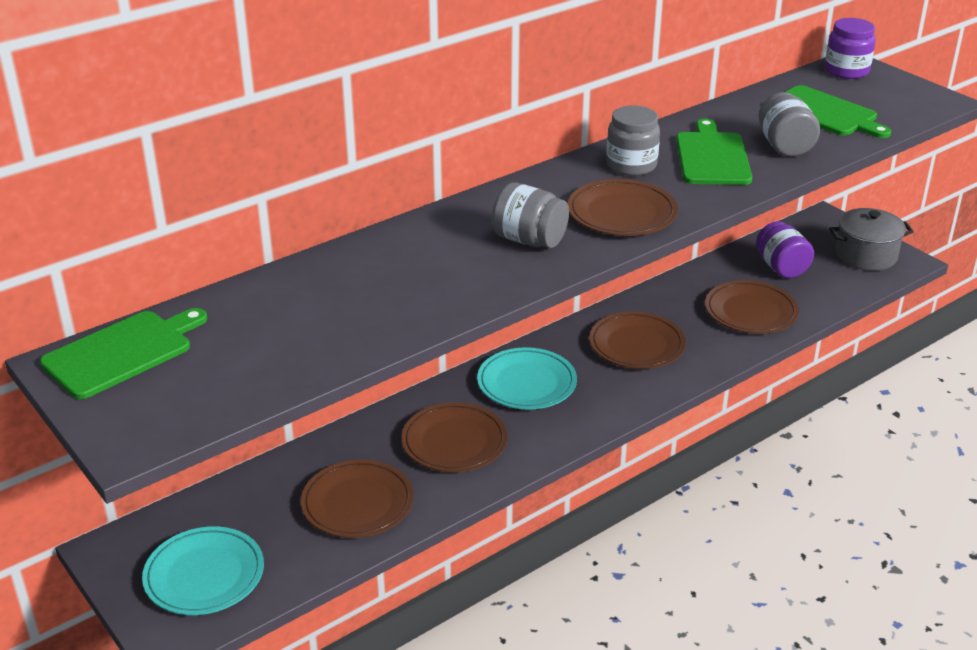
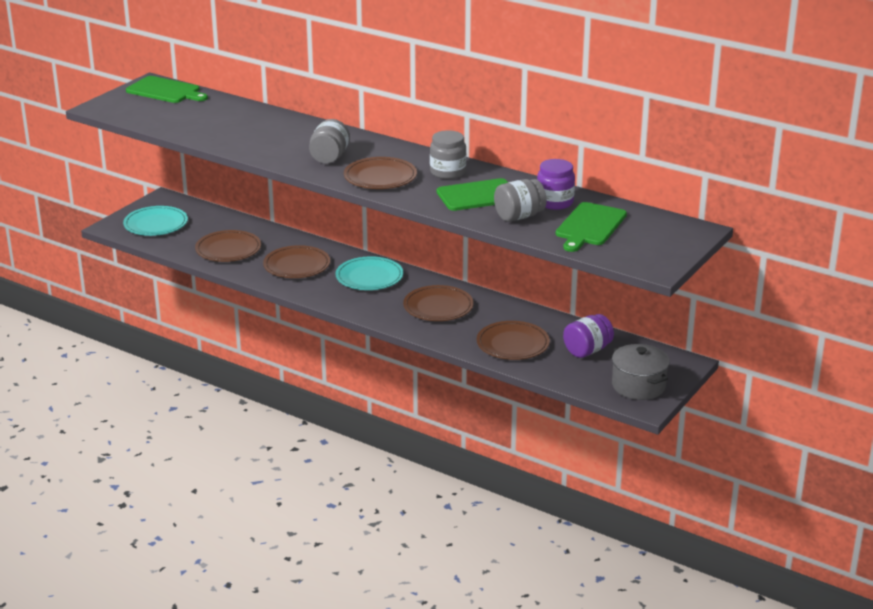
camera: 70 degrees right, 5 degrees down
(846, 71) = (680, 229): purple jar -> purple jar (555, 202)

